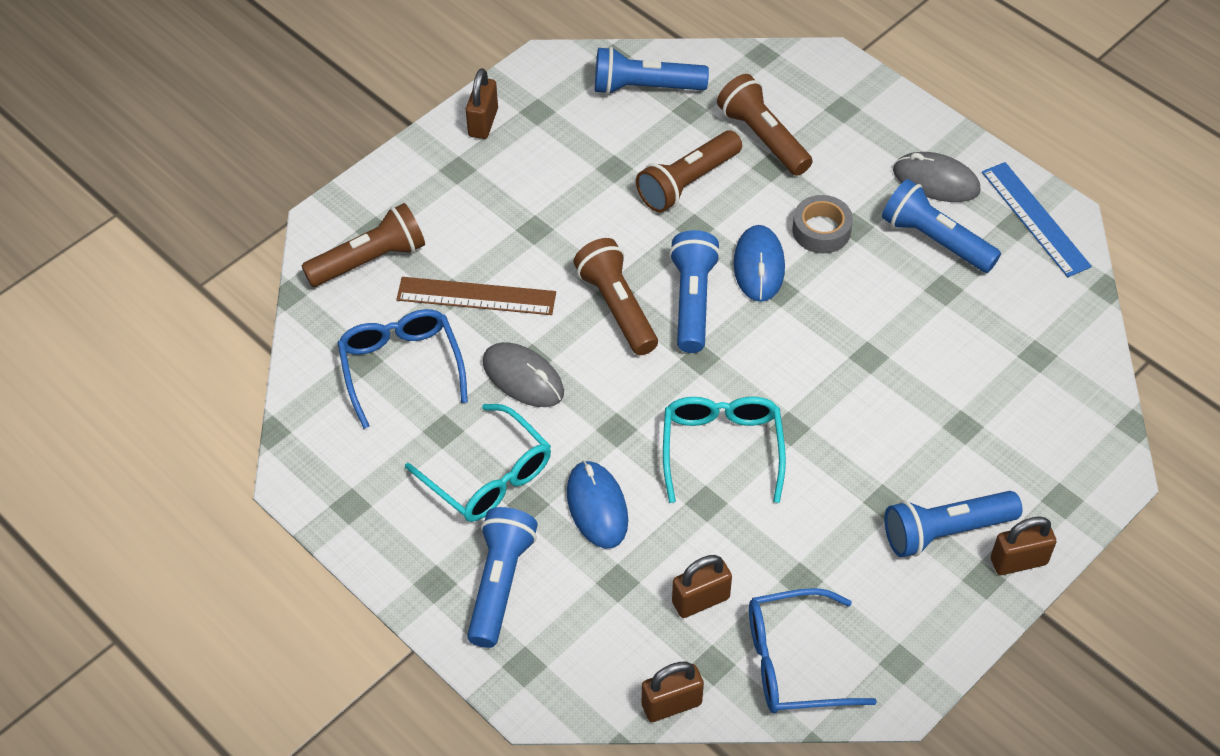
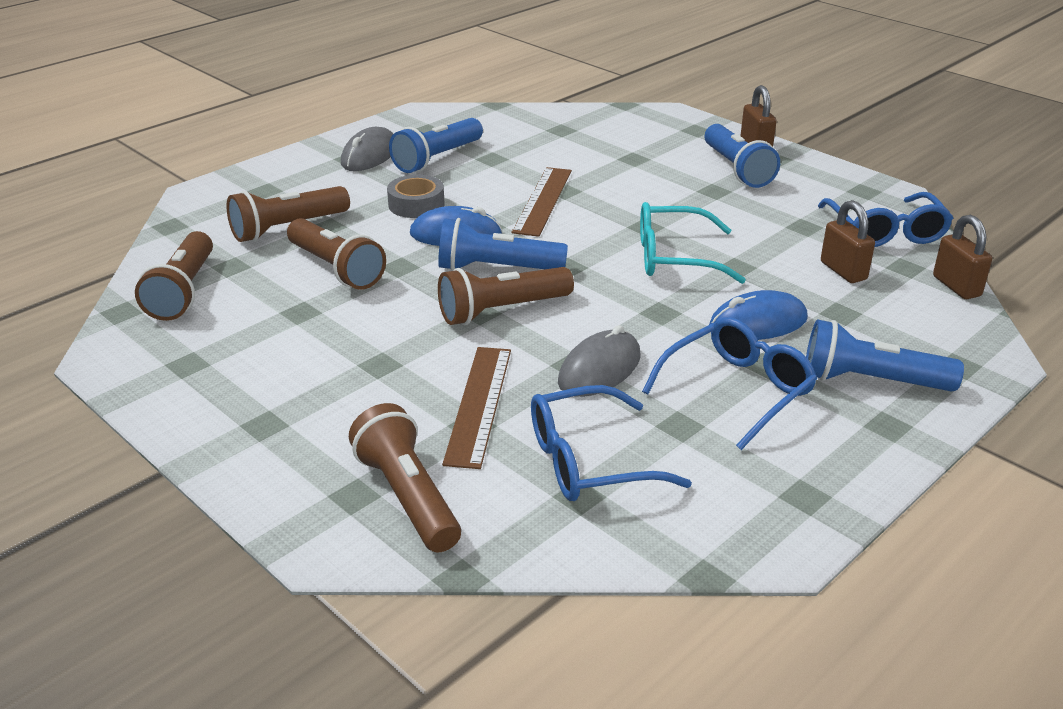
camera: 90 degrees left, 20 degrees down
(483, 122) = (188, 405): brown padlock -> none
(489, 476) = (737, 390): turquoise glasses -> blue glasses
(645, 87) = (183, 291): blue flashlight -> brown flashlight
(840, 337) = (543, 201): none -> brown ruler
(1035, 219) = (421, 122): blue ruler -> none

